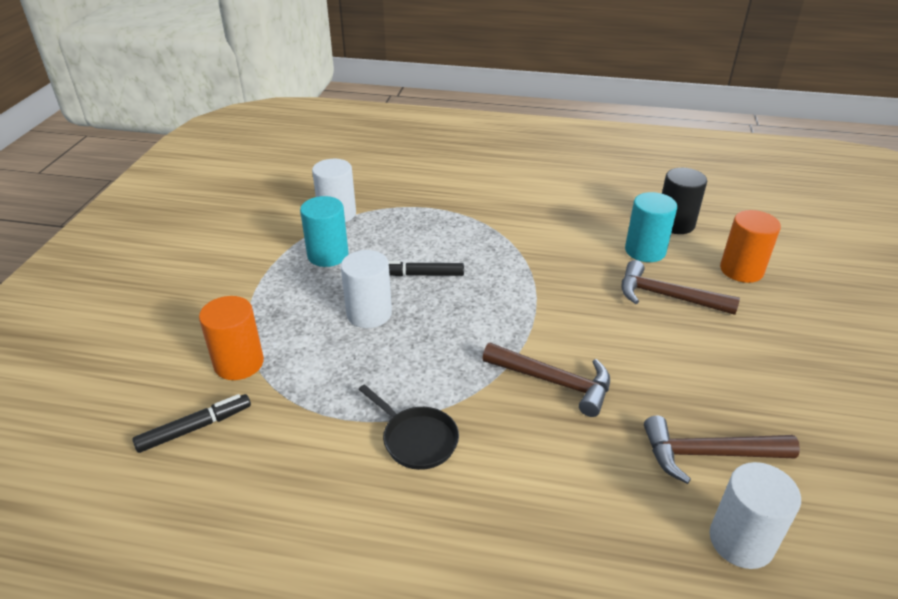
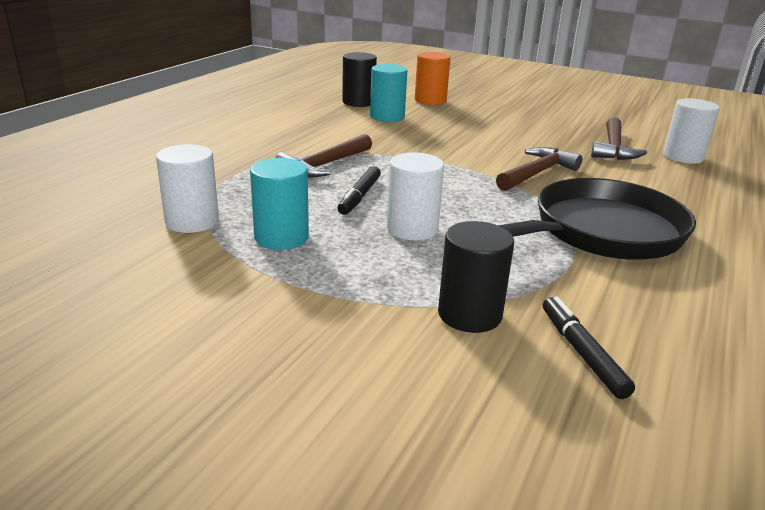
camera: 75 degrees left, 10 degrees down
(239, 363) = (469, 314): orange cylinder -> black cylinder
(416, 439) = (600, 232): black pan -> black pan, size x2.17
(667, 296) = (449, 123): brown hammer -> brown hammer (324, 165)

